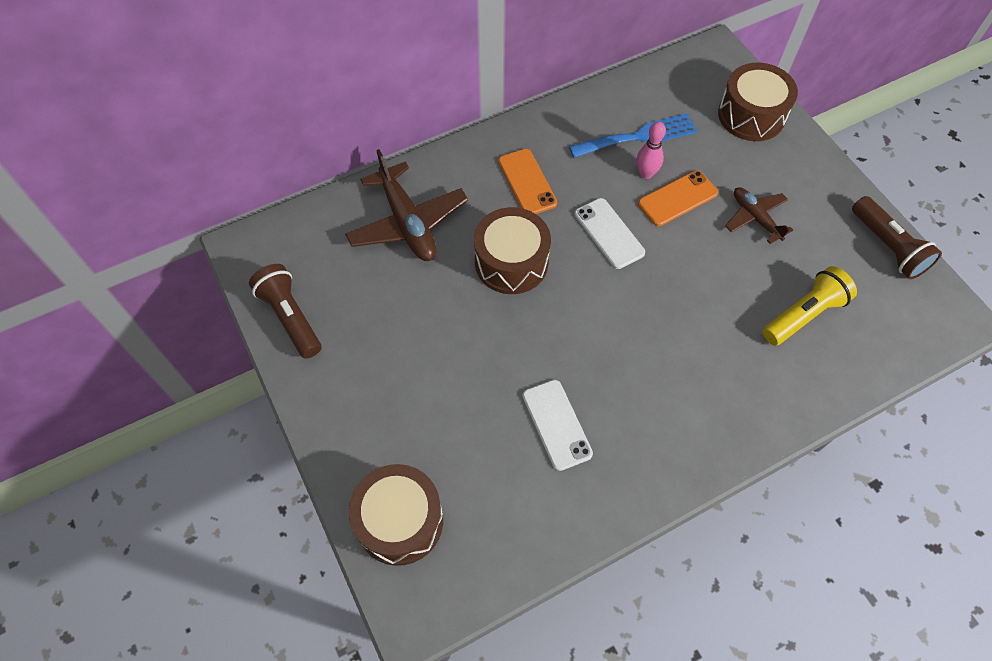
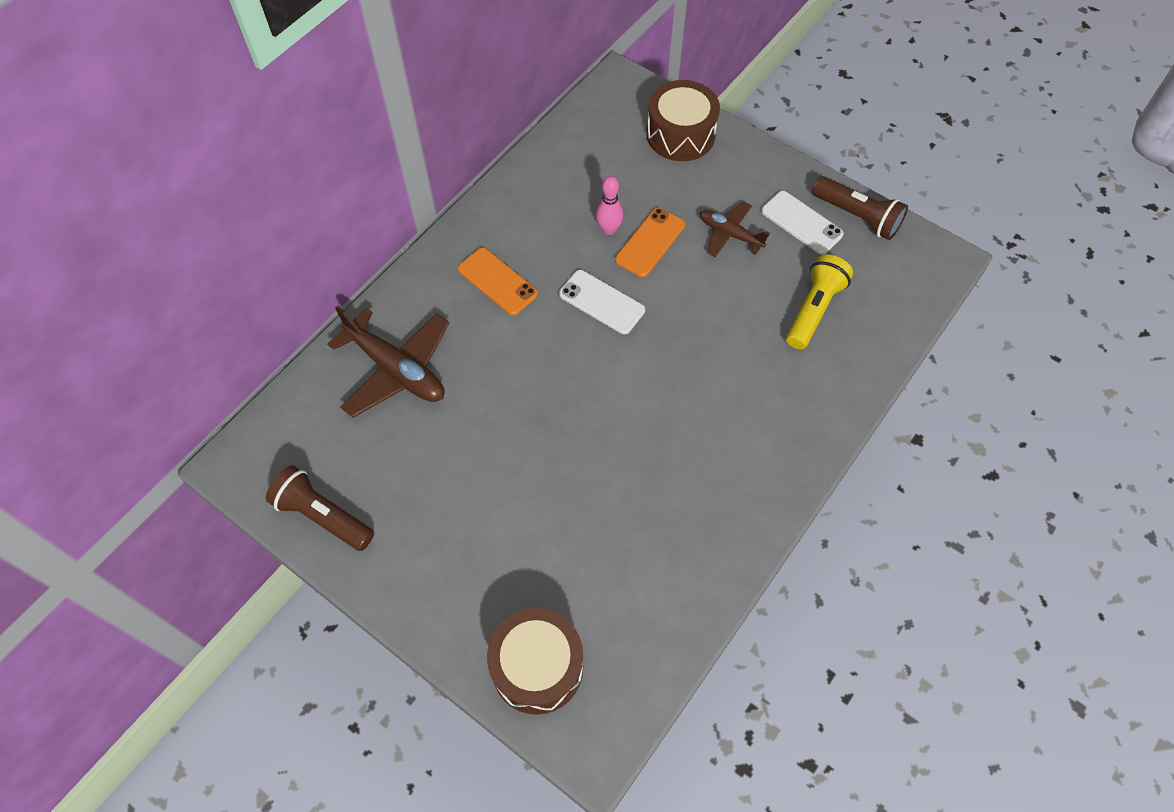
camera: 25 degrees left, 0 degrees up
(511, 262) = (521, 368): brown drum -> none
(556, 424) = (641, 508): white phone -> white phone (801, 223)
(638, 136) = (584, 194): blue fork -> none

